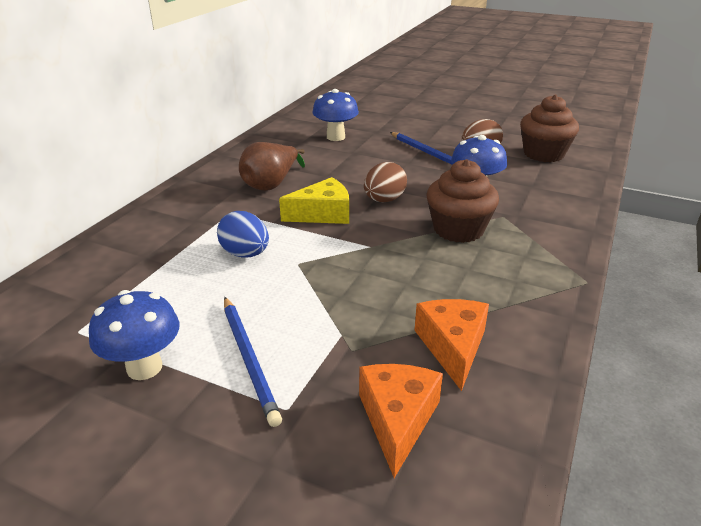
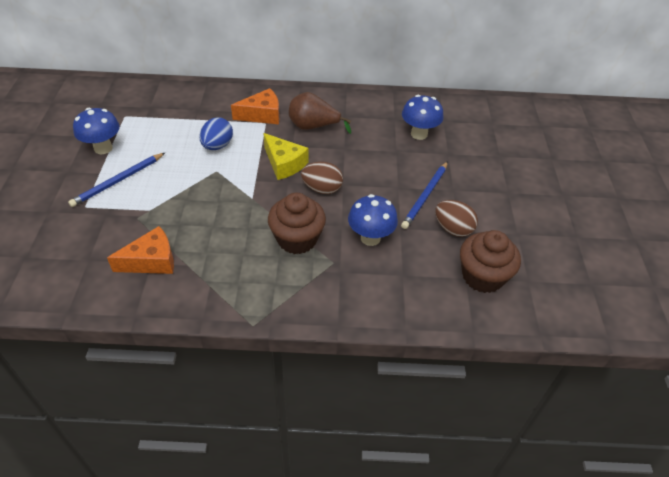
camera: 65 degrees right, 15 degrees up
(397, 419) = (84, 250): orange cheese -> orange cheese (262, 115)

